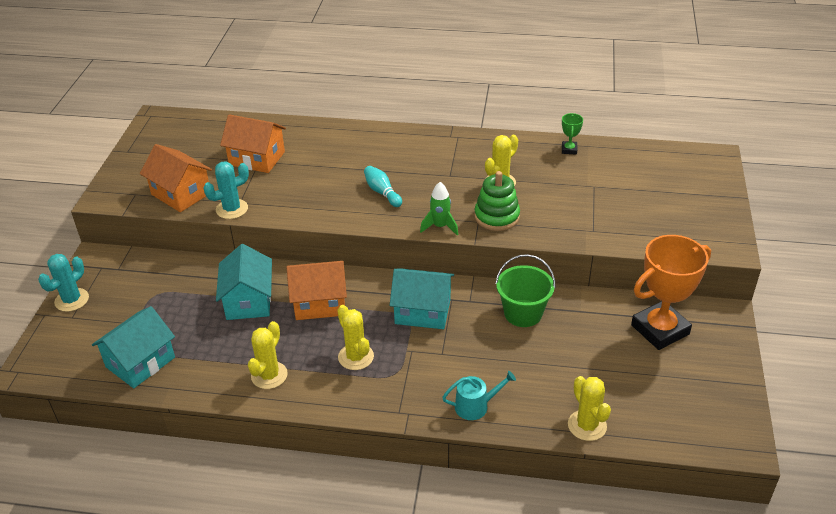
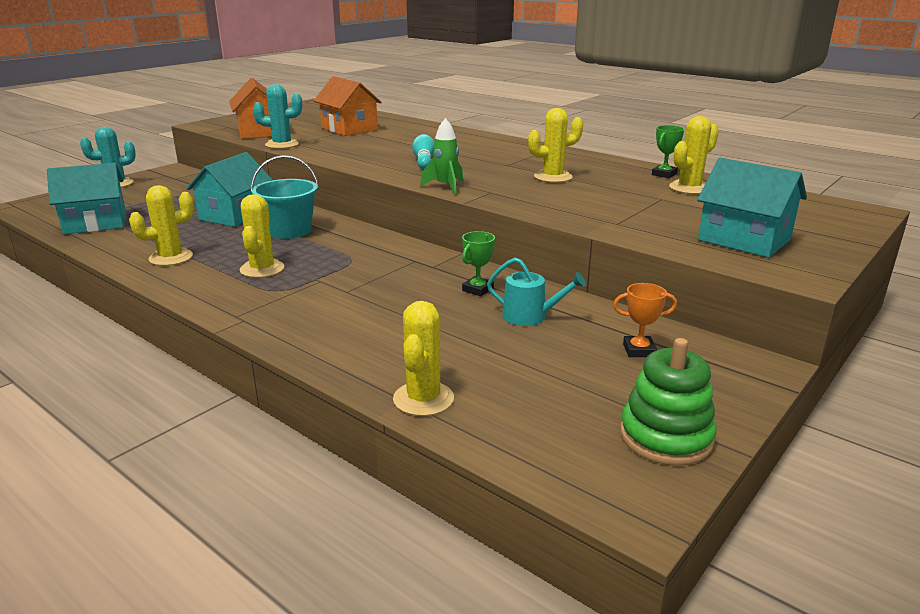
camera: 30 degrees right, 15 degrees down
(320, 303) = (289, 231): orange house -> turquoise bucket
(422, 311) = (373, 260): turquoise house -> turquoise house (744, 240)
(475, 406) = (319, 338): turquoise watering can -> turquoise watering can (530, 316)
(496, 217) = (515, 193): green stacking toy -> green stacking toy (665, 437)
(523, 313) = (477, 289): green bucket -> green trophy
(599, 164) = (689, 188): none -> yellow cactus
(660, 329) = (639, 350): orange trophy -> orange trophy, size x0.42

